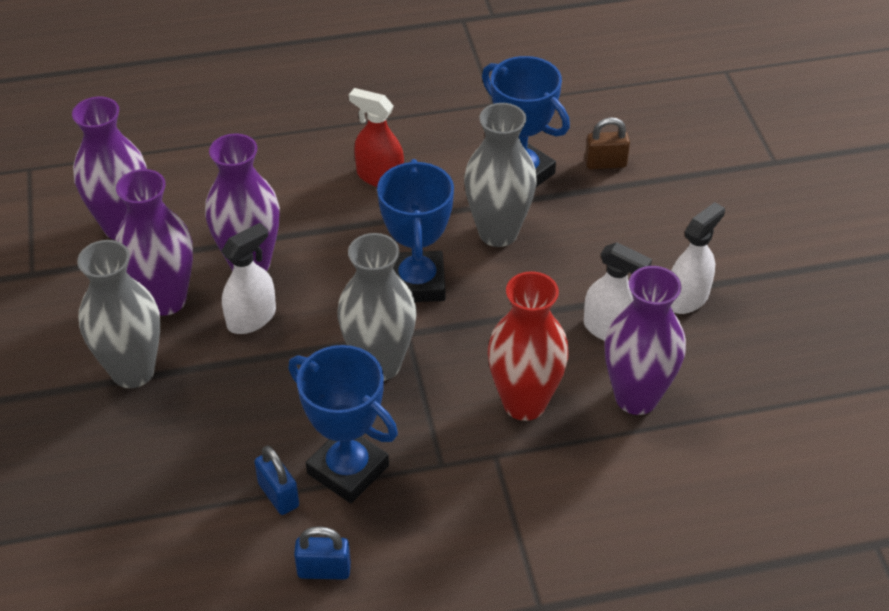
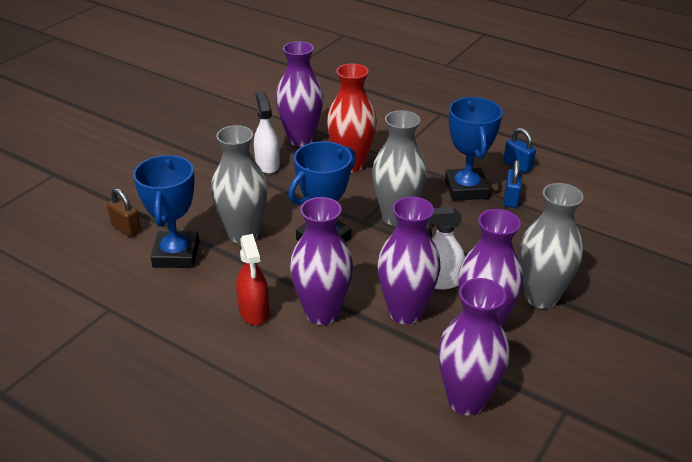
camera: 135 degrees left, 10 degrees down
(322, 214) = (322, 313): none -> purple vase
(687, 298) = (212, 154): white spray bottle -> none

